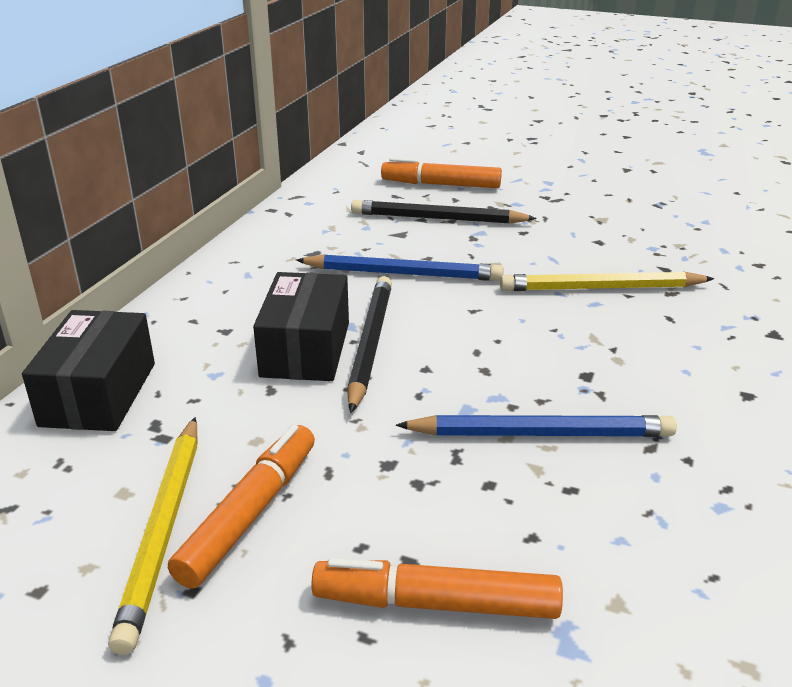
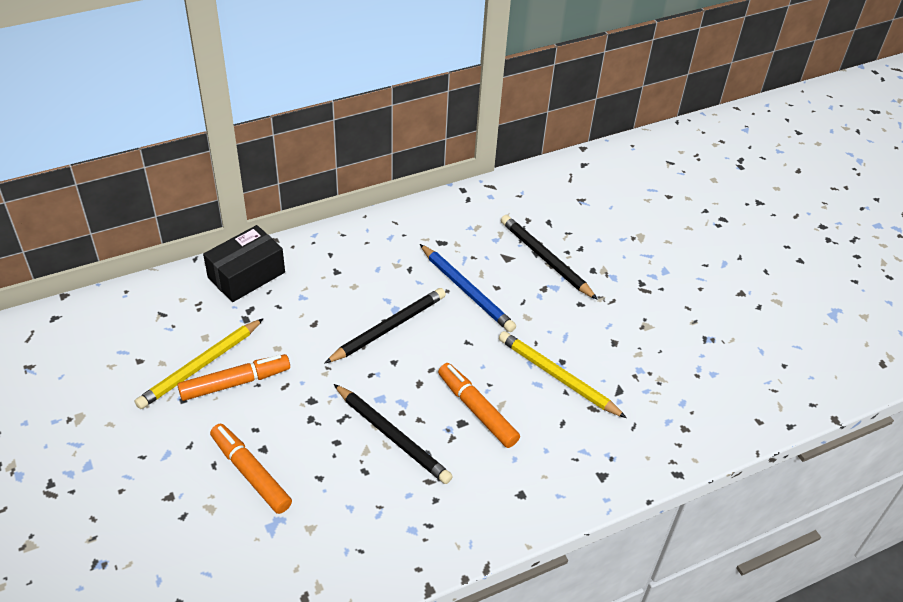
camera: 40 degrees right, 15 degrees up
(305, 349) = (356, 310): black box -> none
(441, 185) = (590, 229): orange marker -> orange marker (477, 410)
(541, 433) = (392, 436): blue pencil -> black pencil

